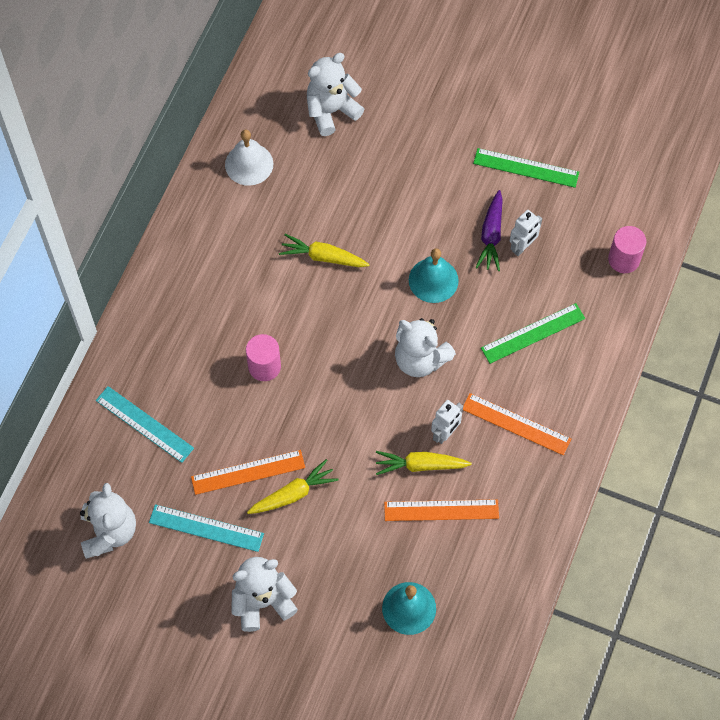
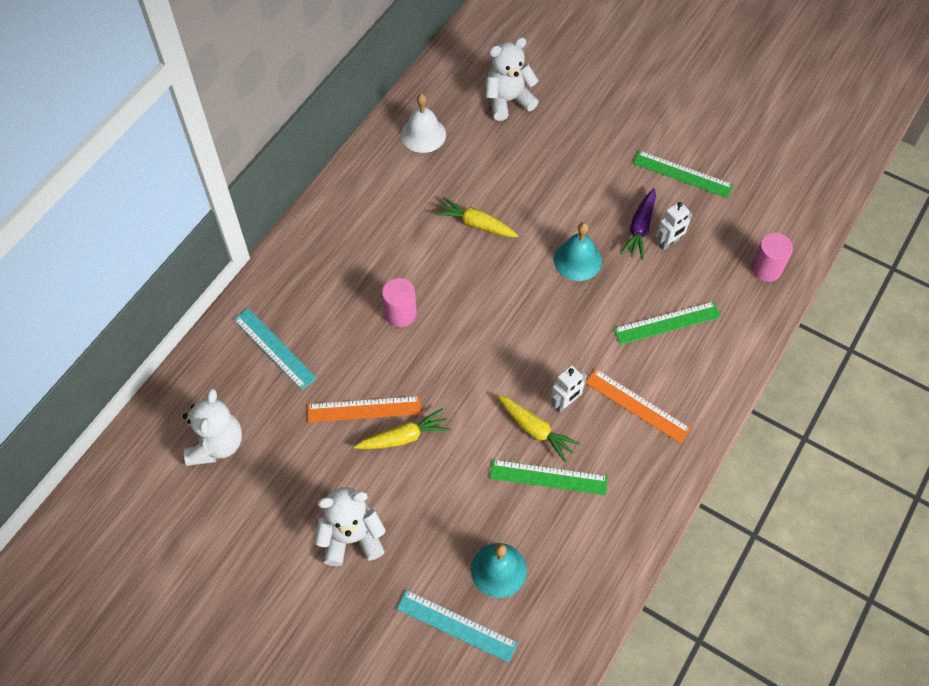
camera: 10 degrees right, 5 degrees down
(206, 528) = (311, 456): turquoise ruler -> turquoise ruler (456, 625)
(420, 359) = (552, 330): white teddy bear -> none
(420, 465) = (535, 430): yellow carrot -> yellow carrot turned 150 degrees counterclockwise
(441, 510) = (548, 477): orange ruler -> green ruler

